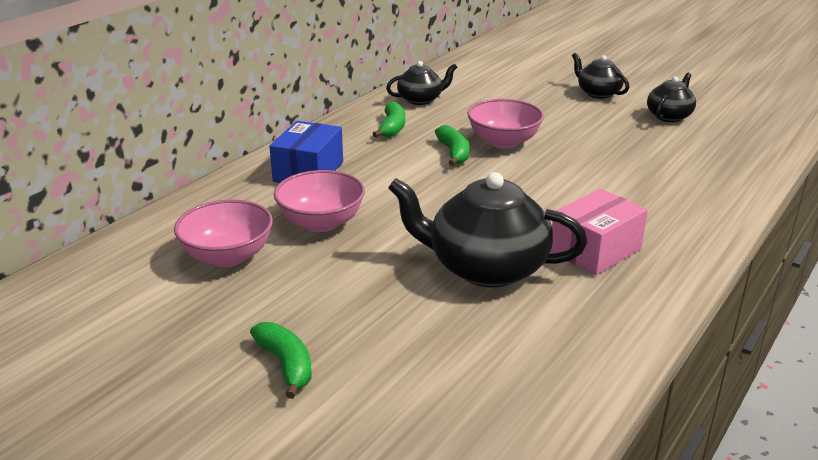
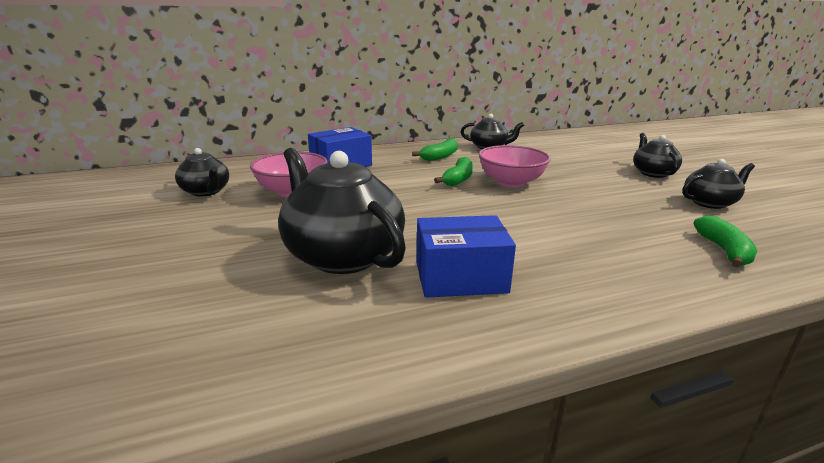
camera: 35 degrees right, 5 degrees down
(228, 256) = (206, 191): pink bowl -> black teapot
(286, 365) = (95, 262): green banana -> green banana (724, 250)
(595, 250) = (460, 277): pink box -> blue box

